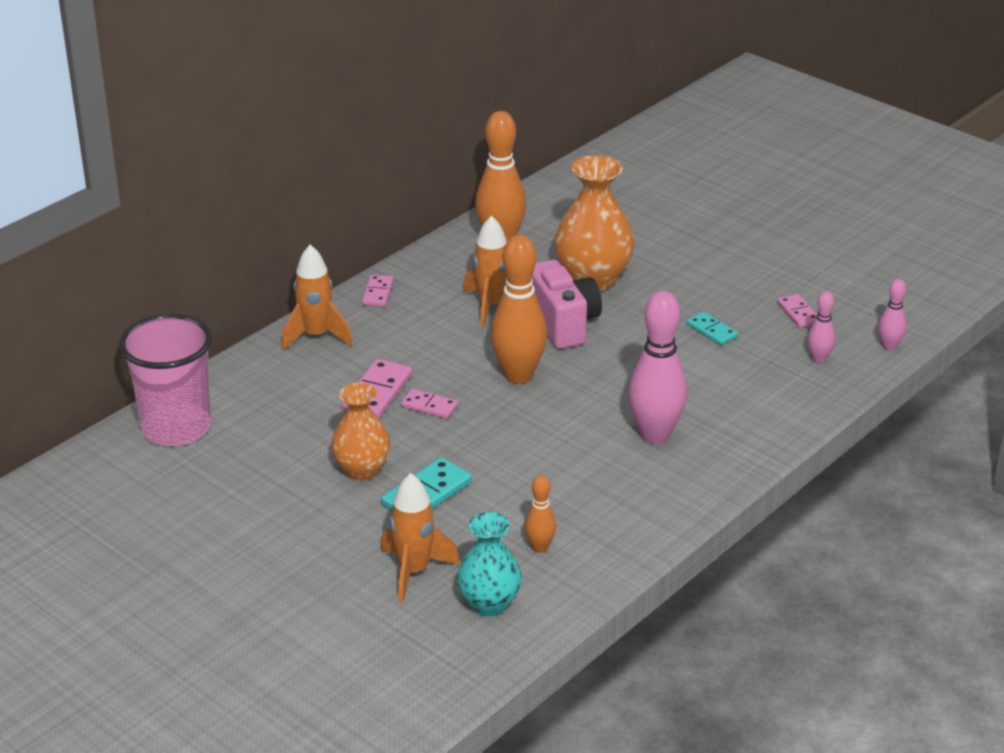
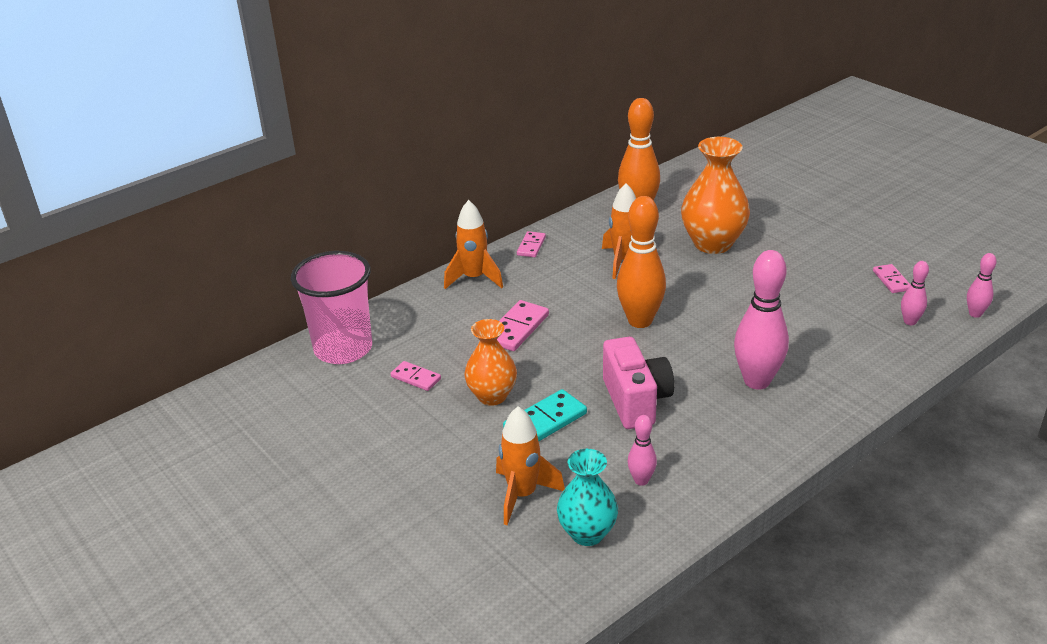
camera: 10 degrees right, 0 degrees up
(429, 406) = (559, 343): pink domino -> pink domino (415, 378)
(540, 547) = (641, 480): orange bowling pin -> pink bowling pin
(563, 324) = (683, 279): pink camera -> pink camera (636, 401)
(711, 331) = (813, 291): turquoise domino -> none

